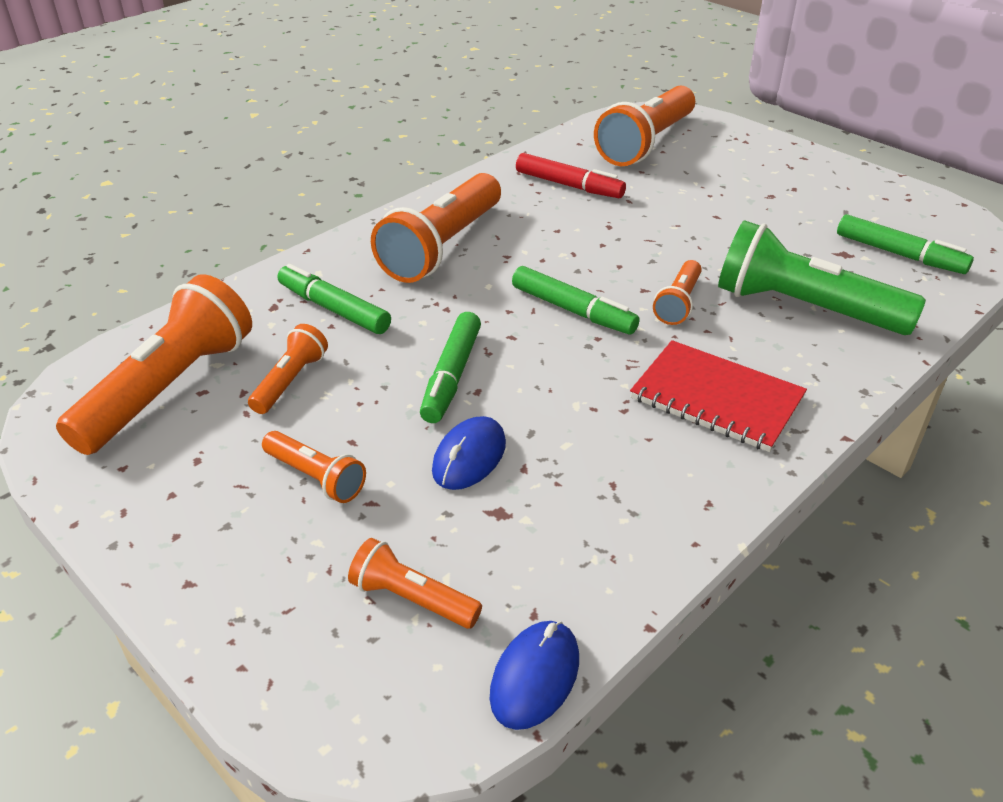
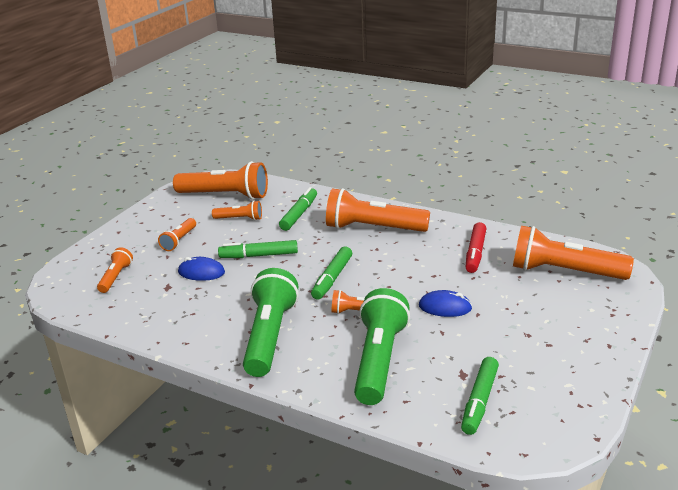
camera: 75 degrees right, 10 degrees down
(535, 677) = (79, 312): blue mouse -> blue mouse (445, 307)
(716, 398) = (270, 336): red notebook -> green flashlight

